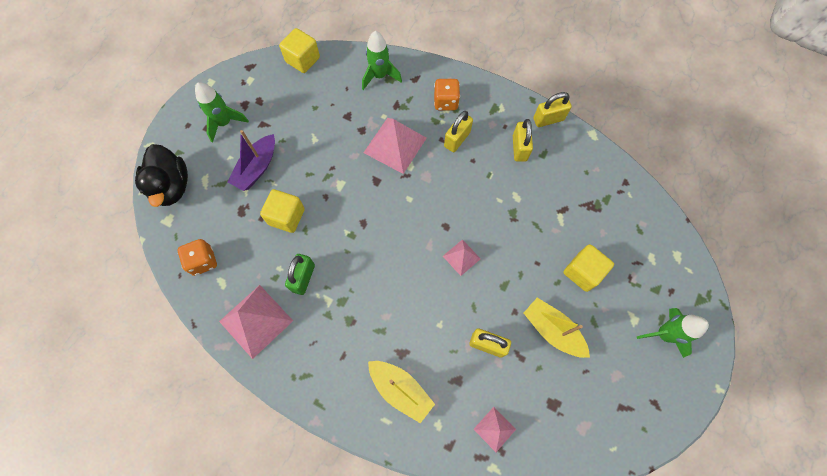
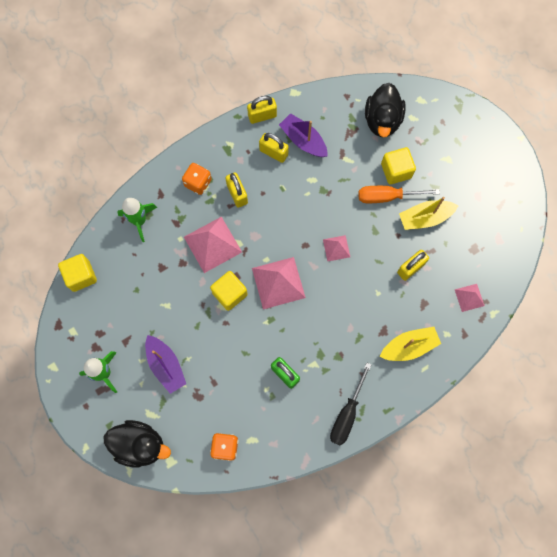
camera: 60 degrees left, 5 degrees up
(256, 321) = (299, 427): pink pyramid -> pink pyramid (278, 283)
(286, 216) = (225, 362): yellow cube -> yellow cube (230, 293)
(293, 362) = (347, 414): none -> black screwdriver
(548, 119) = (262, 116): yellow padlock -> yellow padlock turned 60 degrees clockwise
(549, 278) = (387, 196): none -> orange screwdriver
(550, 167) = (303, 140): none -> purple boat
(626, 229) = (382, 120): none -> black duck
(663, 334) = (468, 147): green rocket -> none

